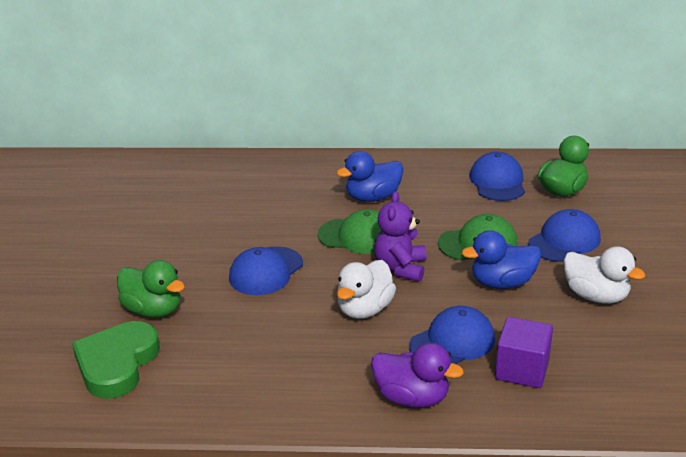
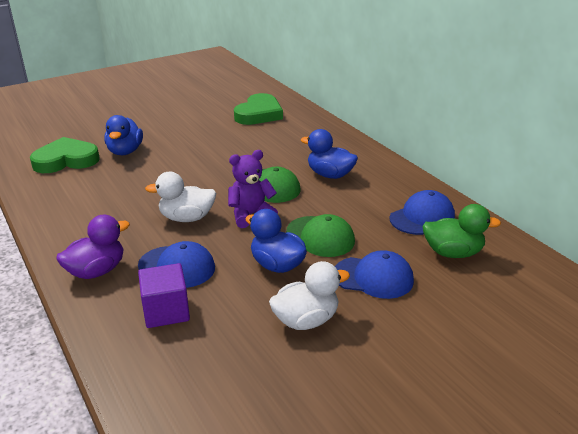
camera: 55 degrees right, 0 degrees up
(153, 310) = (125, 151): green duck -> blue duck
(181, 189) = (259, 114): none -> green heart
(266, 271) = (198, 169): blue cap -> none
(412, 398) = (97, 271): purple duck -> purple duck turned 120 degrees counterclockwise
(596, 296) = (306, 320): white duck -> white duck turned 120 degrees counterclockwise

